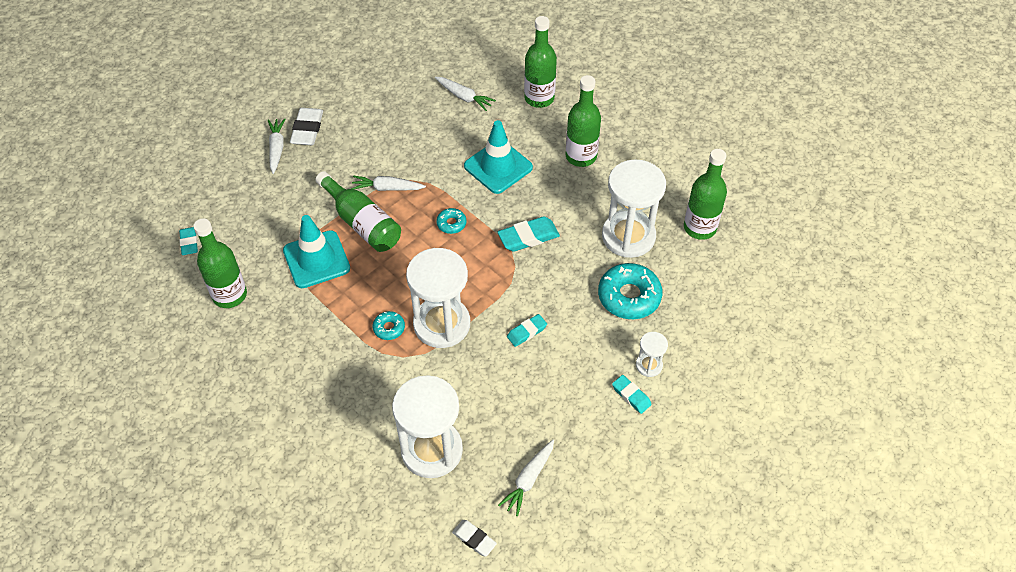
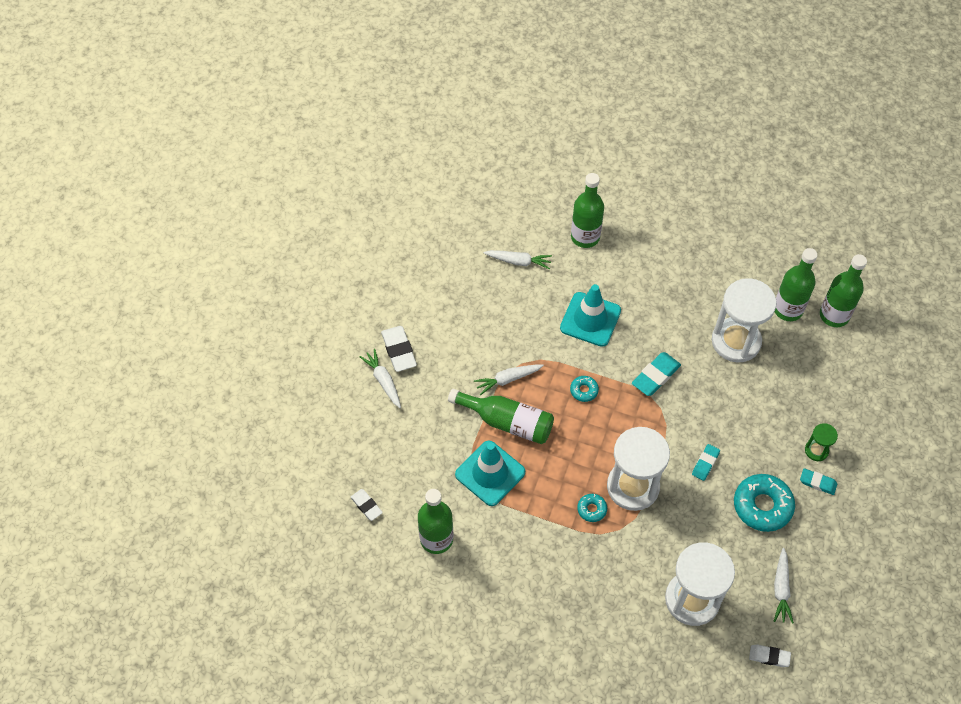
camera: 25 degrees left, 5 degrees up
(189, 243) = (366, 506): turquoise eraser -> white eraser
(581, 156) = (654, 281): green bottle -> green bottle (834, 315)
(629, 296) = (767, 396): turquoise donut -> turquoise donut (762, 506)
(649, 365) = (816, 450): white hourglass -> green hourglass

